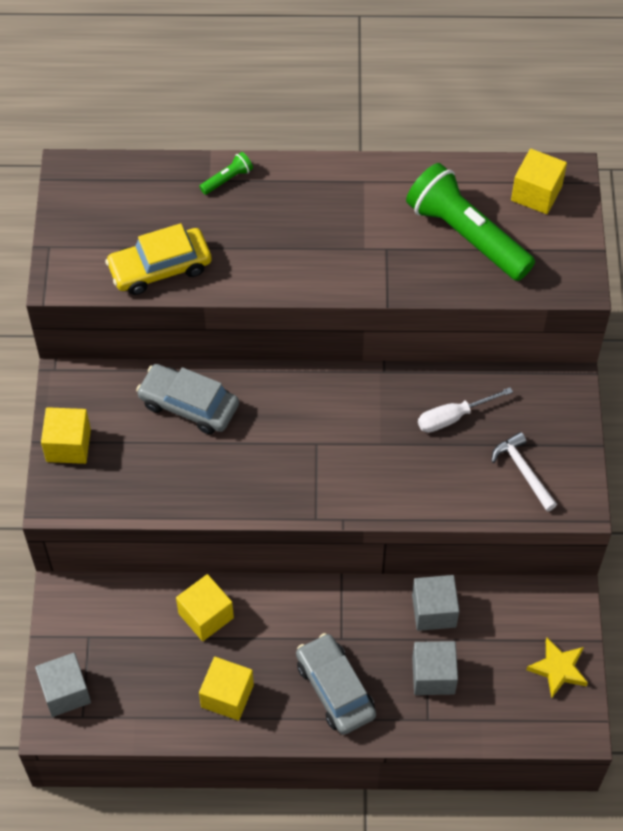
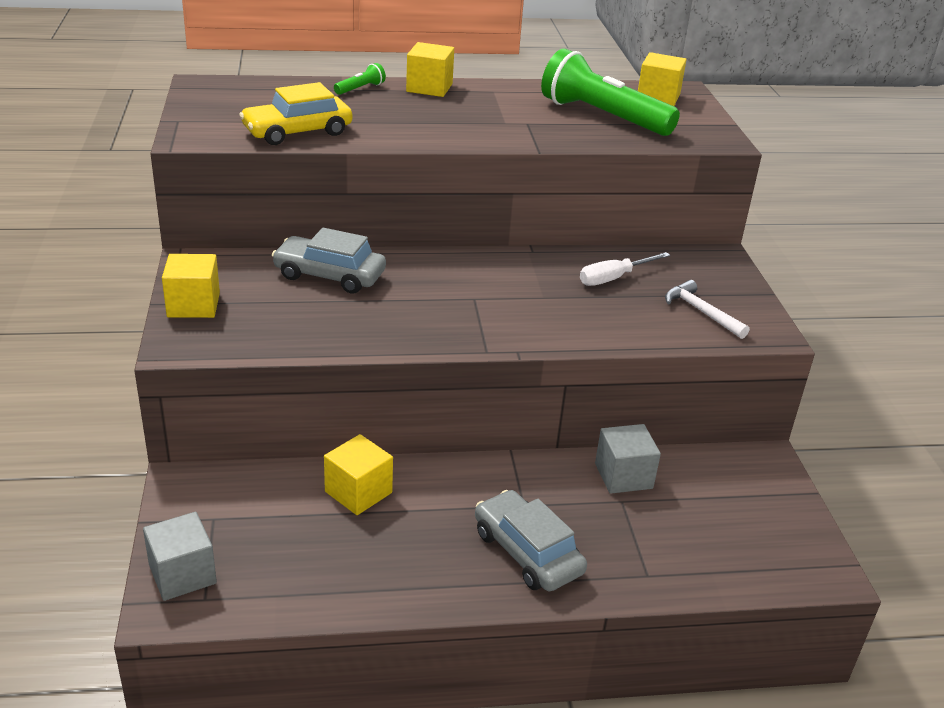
camera: 10 degrees left, 25 degrees down
(227, 696) = (394, 566): yellow cube -> yellow cube (429, 88)
(433, 675) = (641, 533): grey cube -> none
(558, 669) = (781, 519): yellow star -> none

